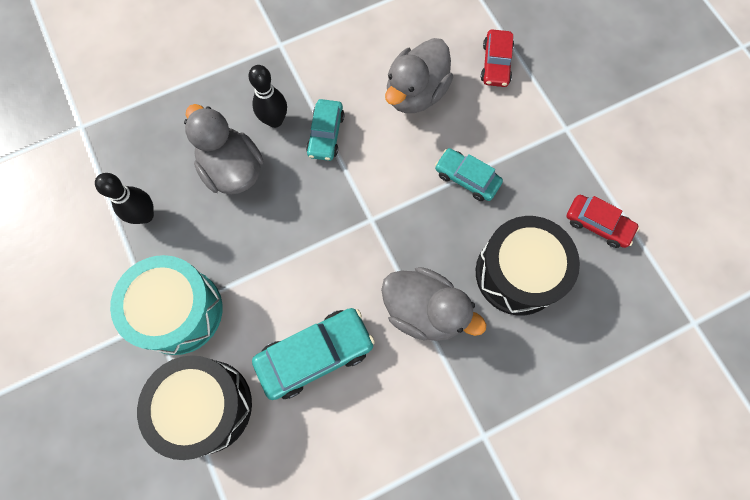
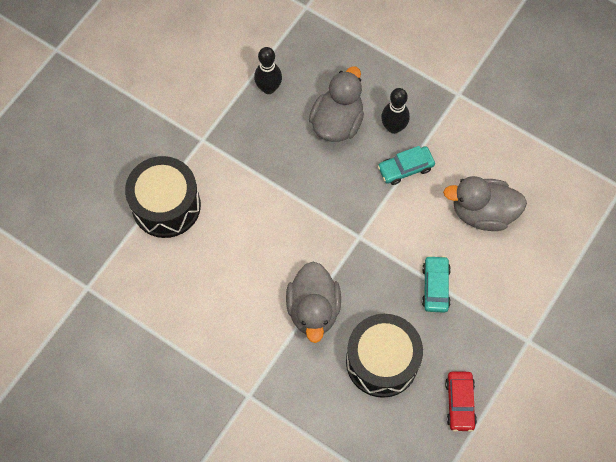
camera: 60 degrees right, 5 degrees down
(179, 311) = (217, 151): turquoise drum -> none
(315, 354) = (239, 254): turquoise car -> none
(495, 64) = (550, 258): red car -> none

